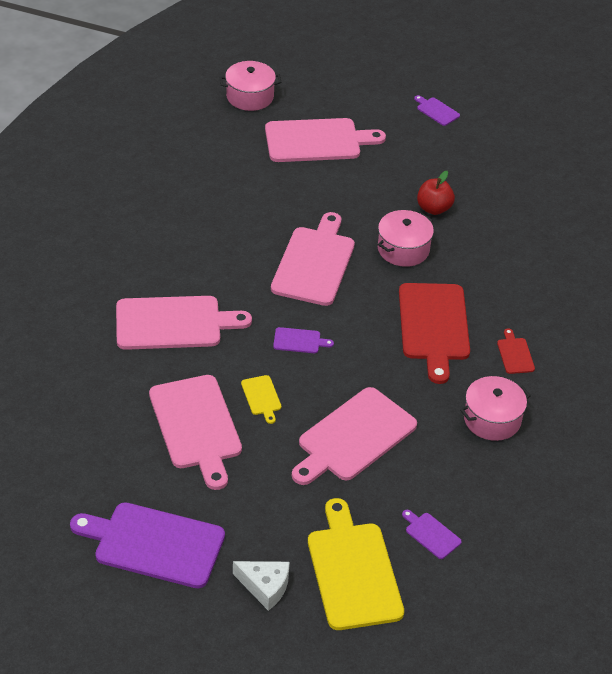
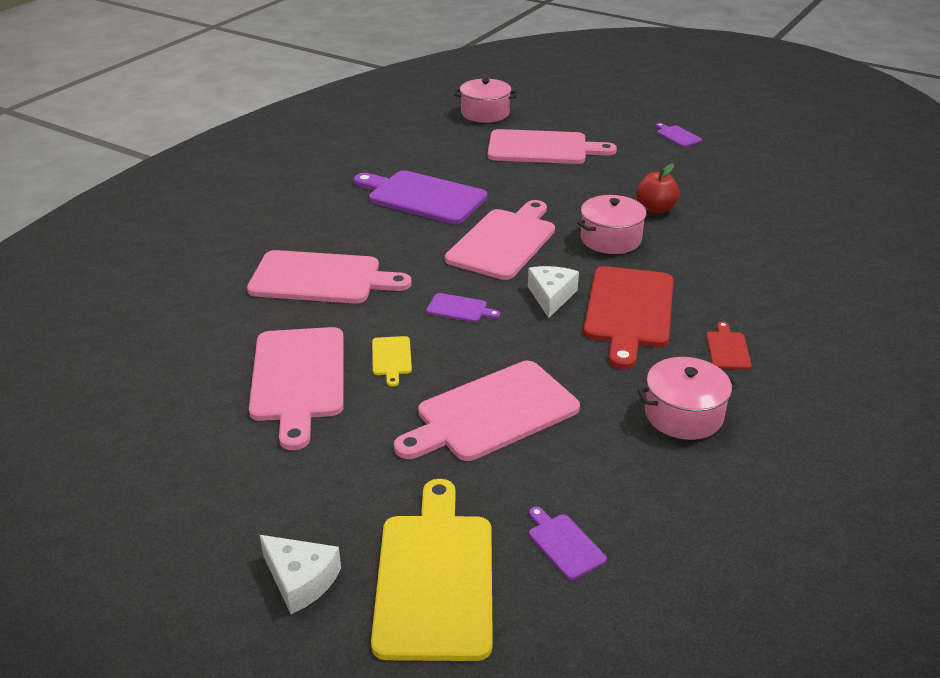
camera: 15 degrees right, 10 degrees down
(154, 544) = (177, 503): purple cutting board -> purple cutting board (422, 197)
(369, 319) = (551, 296): none -> white cheese

